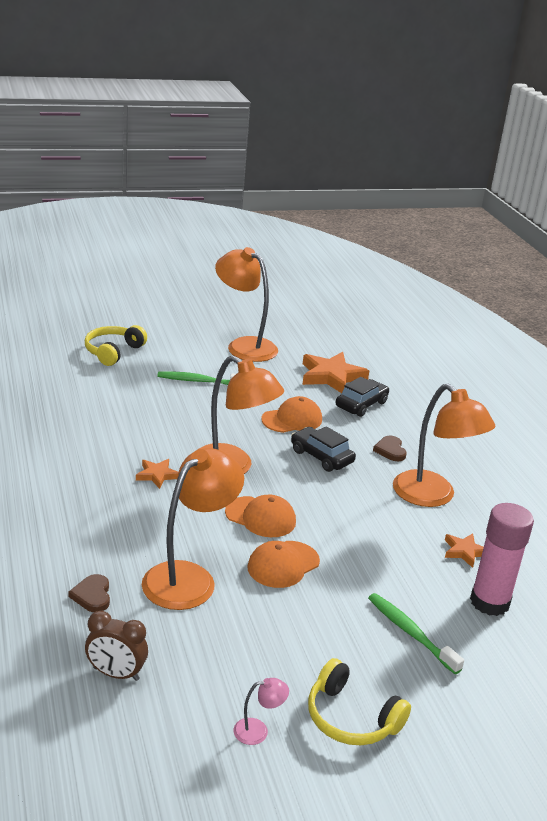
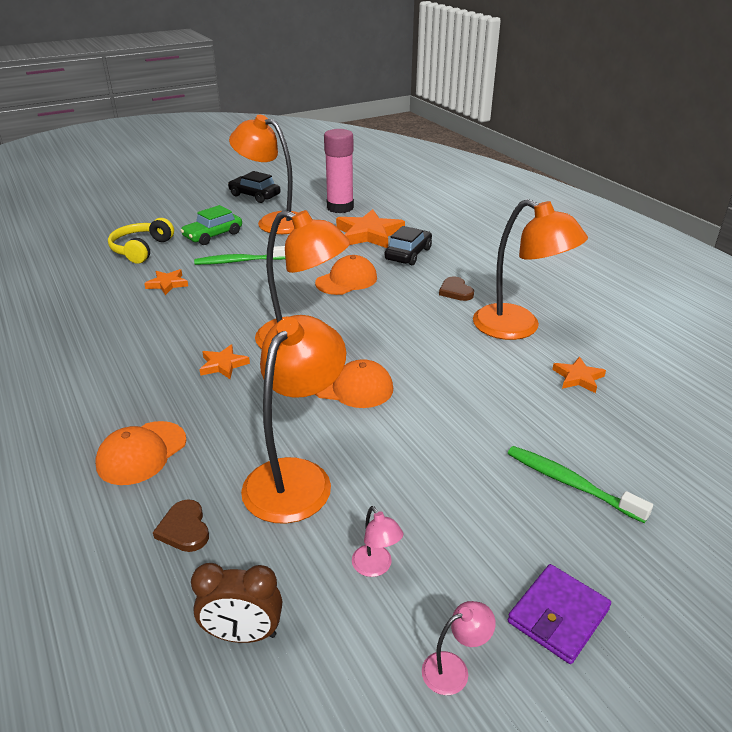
camera: 10 degrees left, 5 degrees up
(128, 391) = (167, 284): none -> orange star
(182, 350) = (213, 235): none -> green car
(227, 655) = (376, 567): none -> pink lamp
(283, 564) = (397, 435): orange cap -> orange cap (142, 453)
(321, 456) = (390, 310): black car -> black car (254, 195)
(351, 718) = (558, 616): yellow headphones -> purple wallet
(489, 602) = (632, 427): pink glue stick -> pink glue stick (340, 207)

